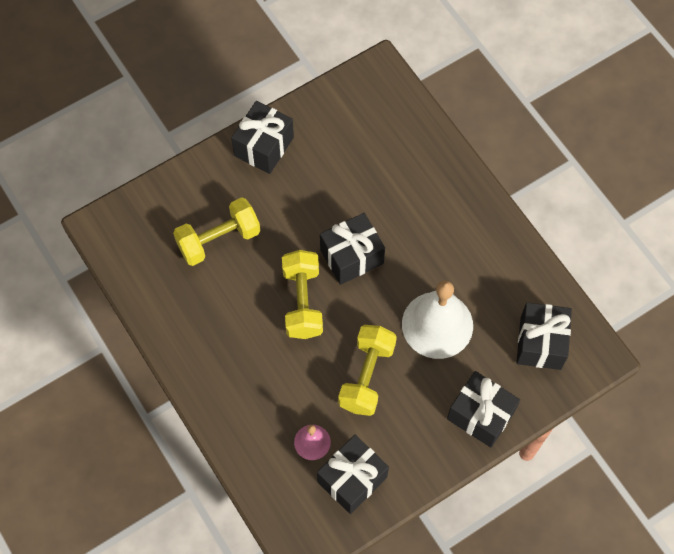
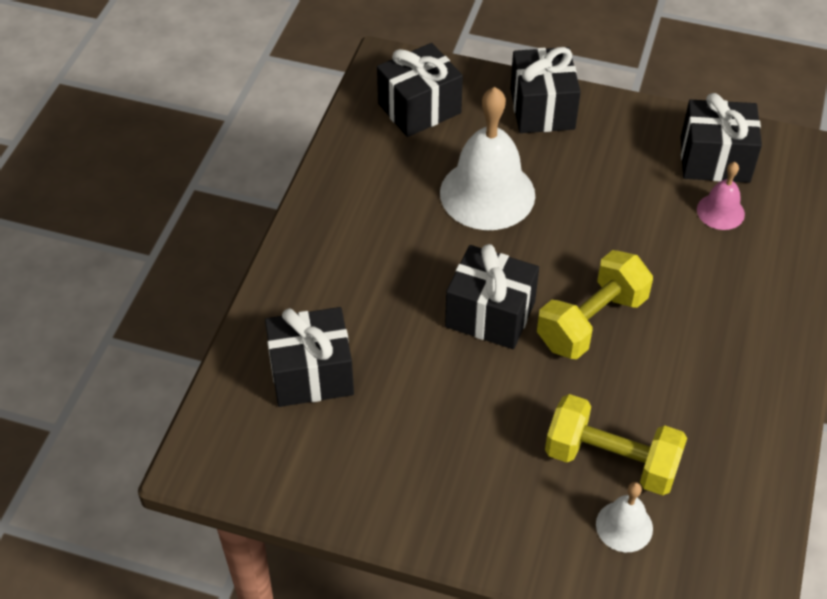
camera: 130 degrees left, 15 degrees down
(183, 216) = (624, 526): none -> white bell
(264, 146) = (438, 510): black gift -> black gift (311, 374)
(367, 376) = (606, 213): yellow dumbbell -> none

